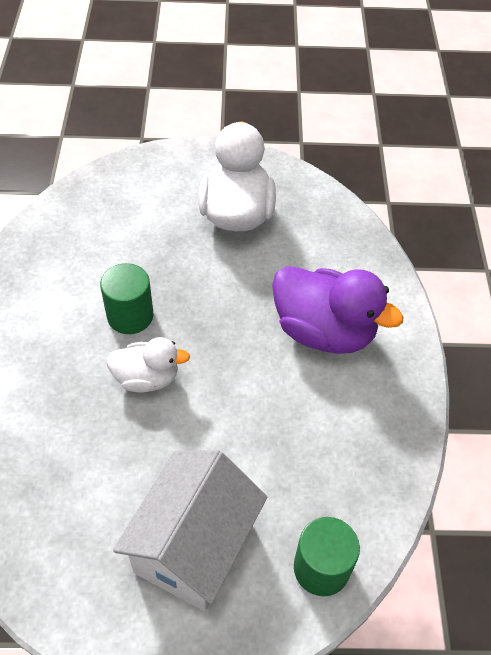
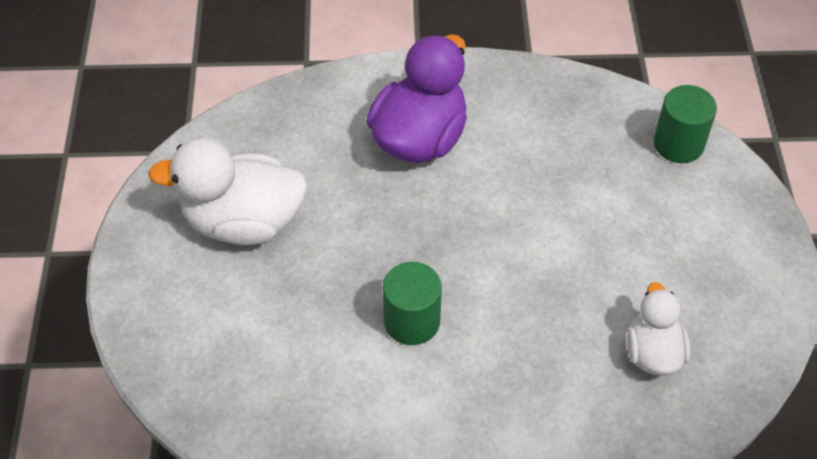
camera: 90 degrees left, 0 degrees up
(147, 378) = (497, 295): white duck -> white duck (653, 353)
(194, 547) = (680, 239): white house -> none

